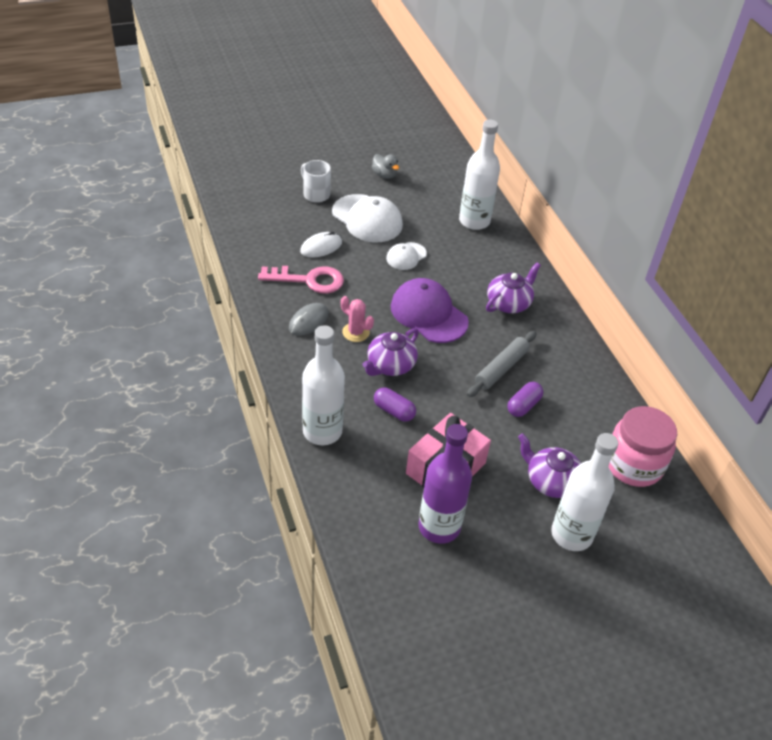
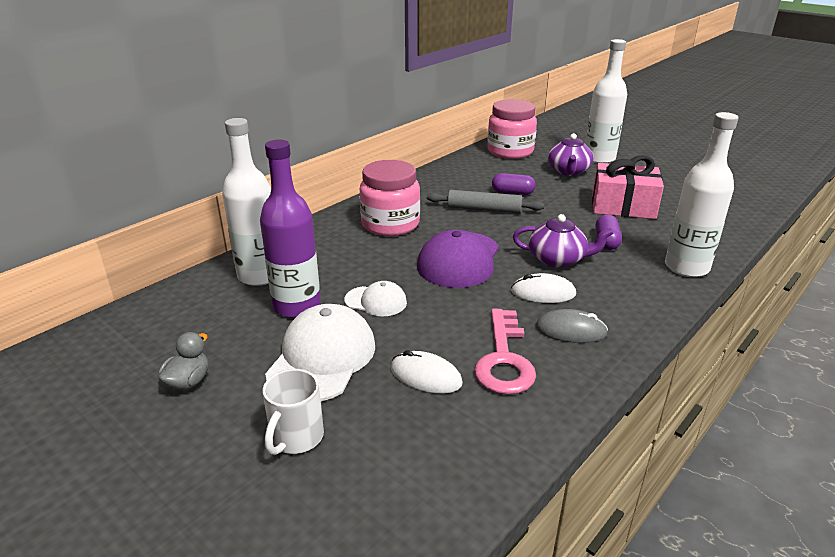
camera: 115 degrees left, 15 degrees down
(308, 280) = (504, 359): pink key -> pink key turned 150 degrees counterclockwise
(356, 332) = (543, 292): pink cactus -> white mouse
(439, 527) = (674, 196): purple bottle -> purple bottle (297, 306)
(509, 303) = (390, 224): purple teapot -> pink jar

